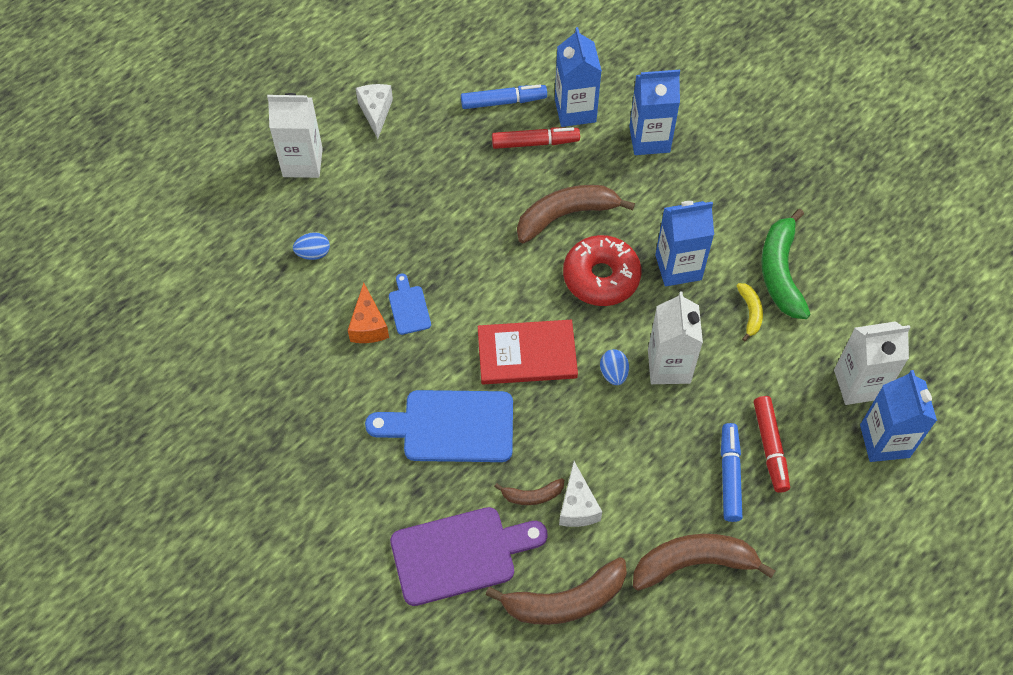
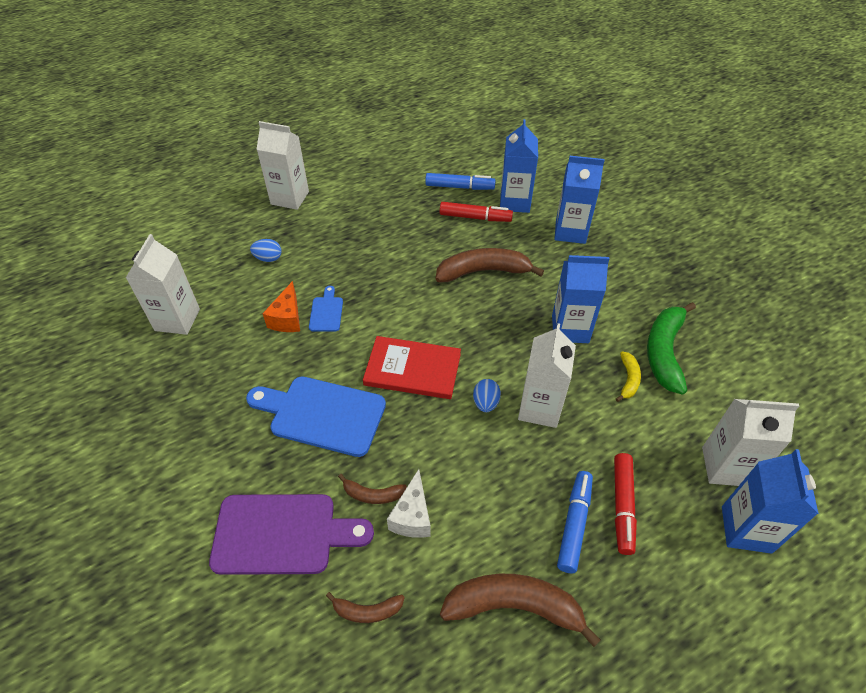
camera: 15 degrees right, 10 degrees down
(244, 356) = (177, 320): none -> white carton
(376, 112) = (359, 177): white cheese -> none
(565, 601) = (367, 611): brown banana -> brown banana, size x0.51
(601, 277) = (498, 323): red donut -> none

